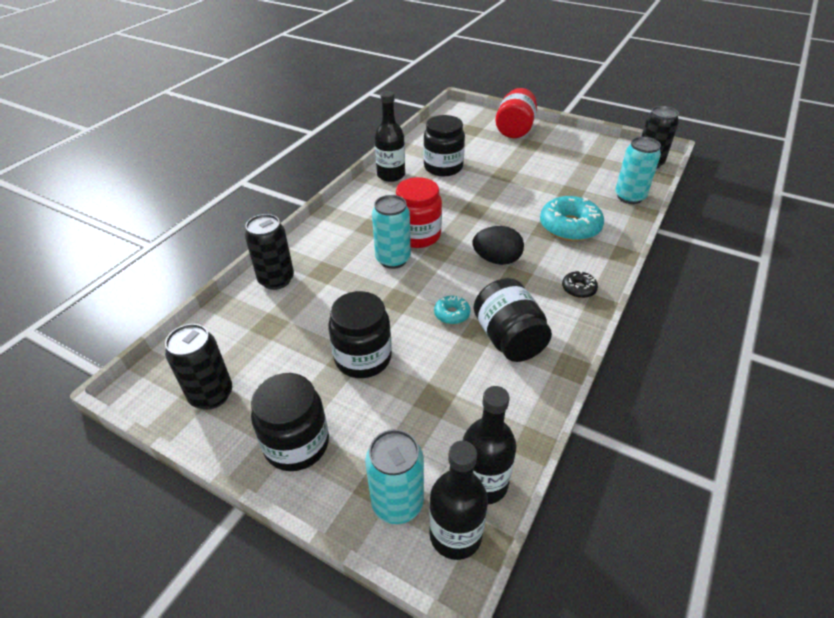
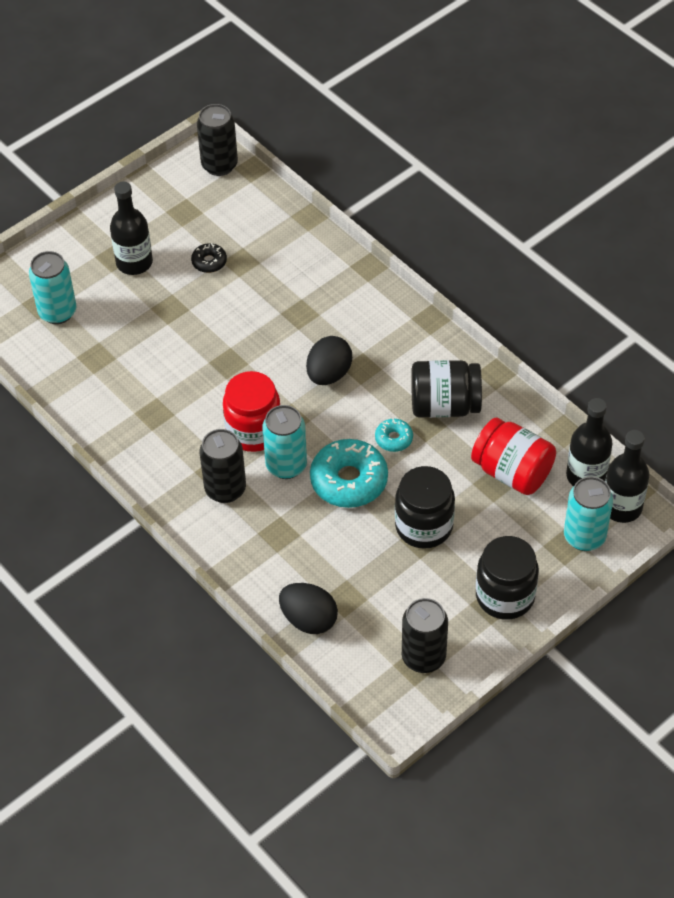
camera: 70 degrees left, 10 degrees up
(243, 308) = (309, 619): none -> black egg
(276, 280) = (273, 582): black can -> black can (225, 489)
(391, 175) = (111, 424): black bottle -> black bottle (134, 262)
(443, 167) = (121, 364): black jar -> none
(514, 129) = (68, 258): red jar -> red jar (512, 472)
(569, 227) = (303, 290): turquoise donut -> turquoise donut (349, 480)
(578, 289) = (401, 325): black donut -> black donut (209, 262)
(629, 197) = (275, 215): turquoise can -> turquoise can (57, 312)

